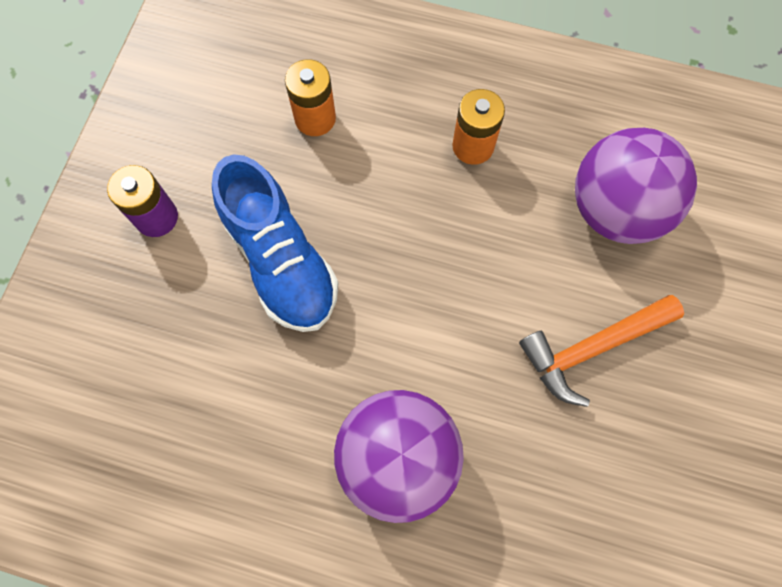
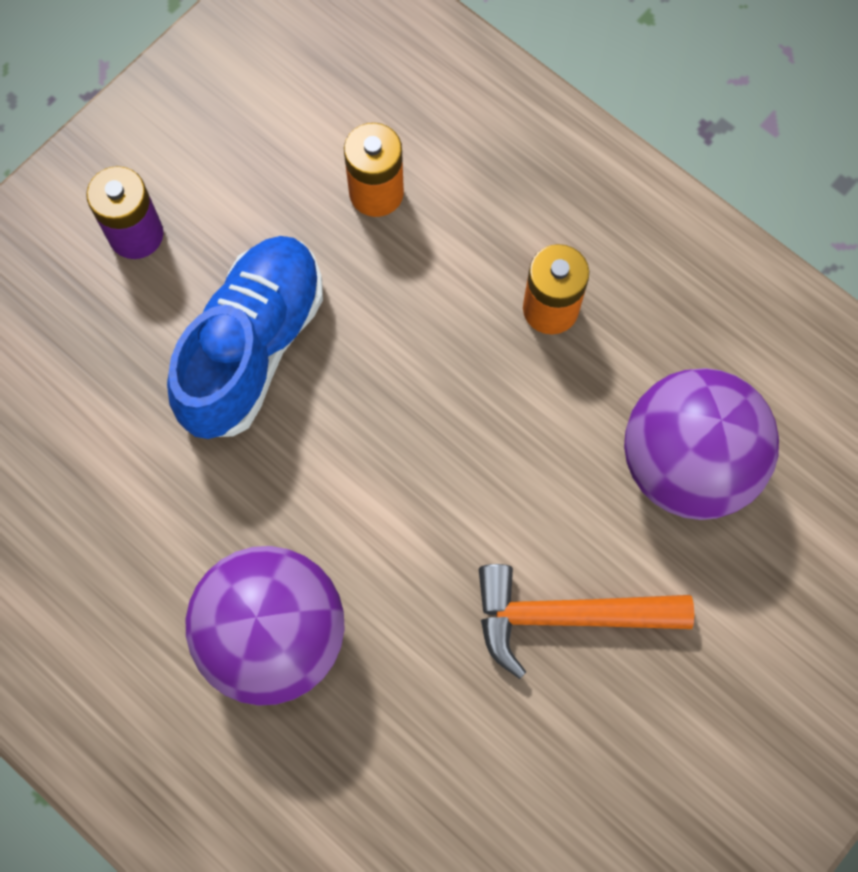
camera: 25 degrees right, 0 degrees up
(281, 260) = (252, 348): blue shoe -> blue shoe turned 150 degrees counterclockwise

